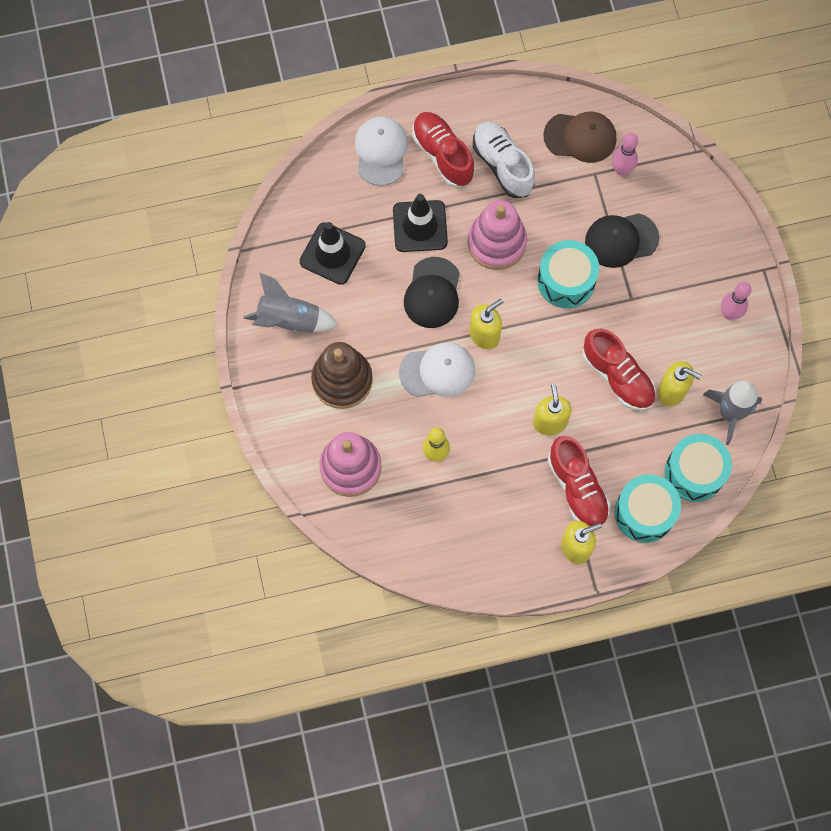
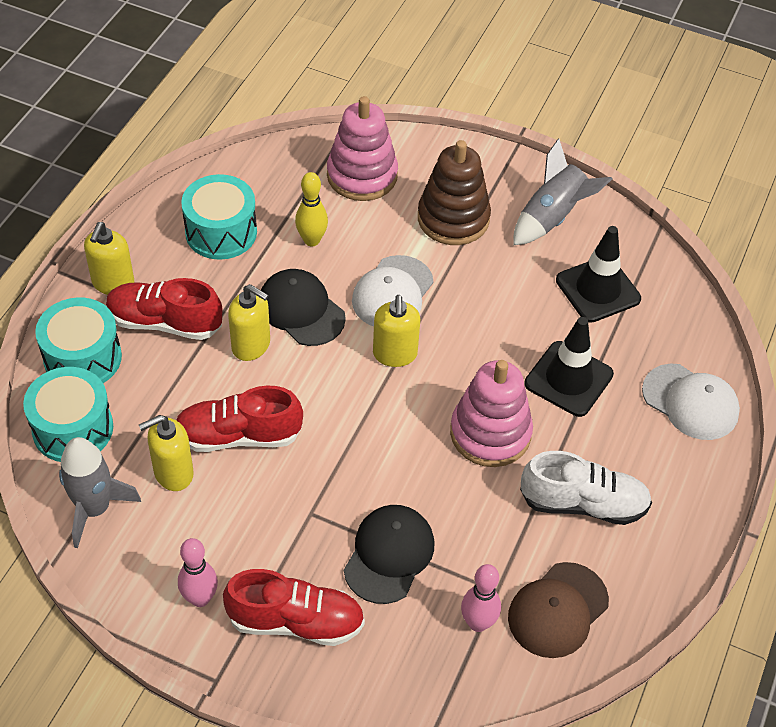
camera: 125 degrees right, 20 degrees down
(432, 293) = (481, 341): black cap -> black cap (301, 310)
(442, 155) = (642, 455): red shoe -> red shoe (295, 621)
(566, 281) = (388, 466): turquoise drum -> turquoise drum (221, 232)

